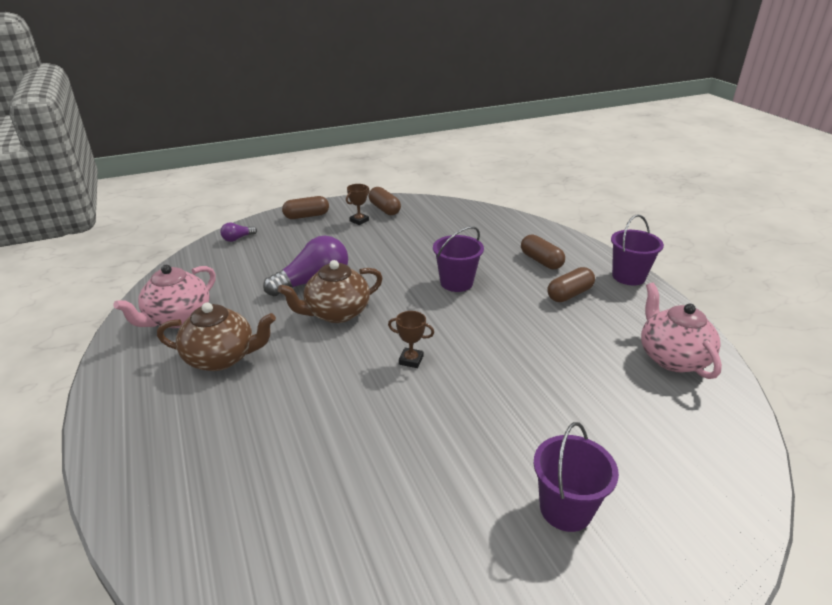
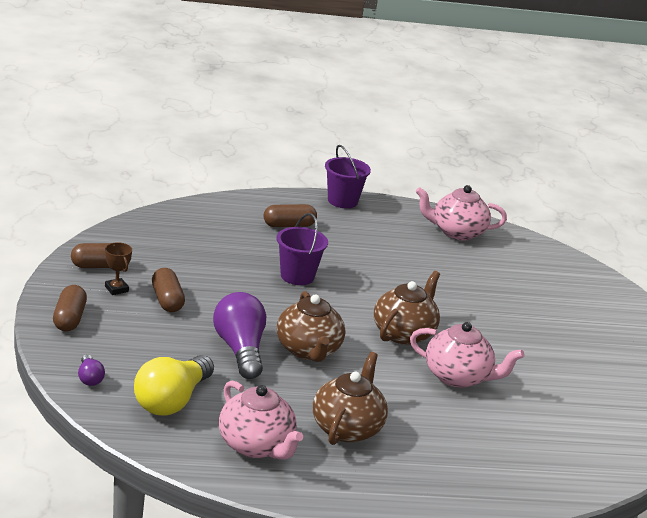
camera: 75 degrees left, 5 degrees down
(224, 271) = (172, 400): none -> yellow light bulb
(352, 413) = (458, 377): none -> pink teapot
(411, 360) = (404, 333): brown trophy -> brown teapot
(565, 509) = (578, 325): purple bucket -> none
(569, 294) = (352, 234): brown capsule -> brown capsule (167, 300)

